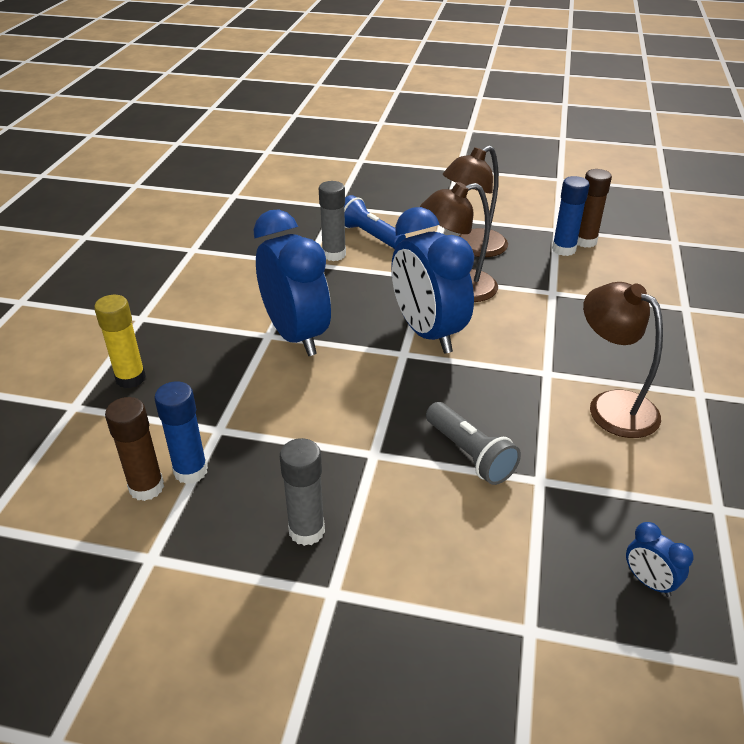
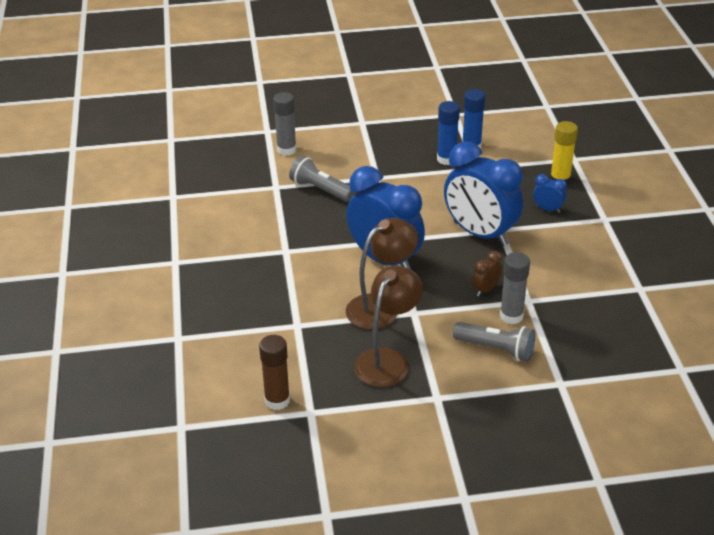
camera: 160 degrees right, 0 degrees up
(146, 487) = (486, 135): brown glue stick -> none
(307, 531) = (390, 138): grey glue stick -> grey glue stick (286, 150)
(339, 280) = (485, 290): none -> brown clock
(369, 235) = (496, 349): blue flashlight -> grey flashlight
(563, 249) = (297, 382): blue glue stick -> blue glue stick (446, 159)
(612, 405) = (237, 238): brown lamp -> none
(648, 582) = (213, 158): blue clock -> blue clock (547, 209)

